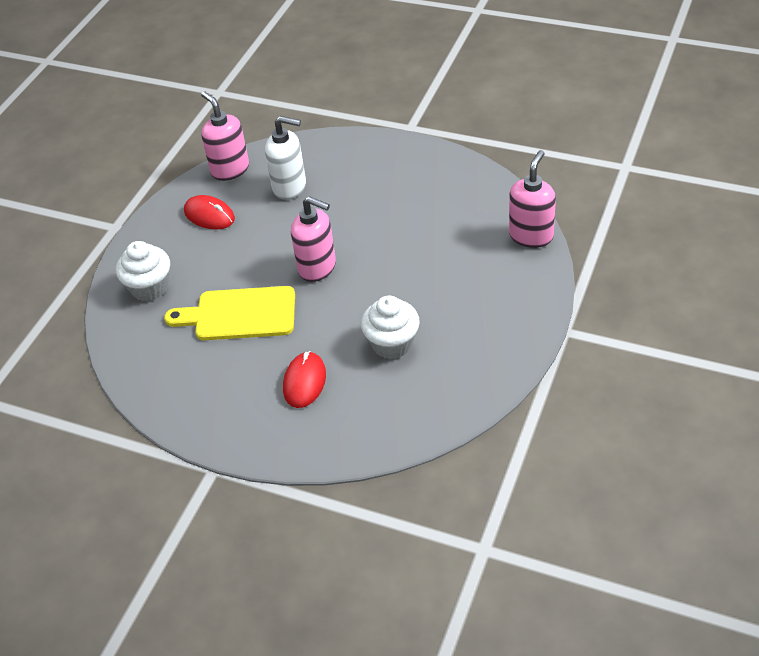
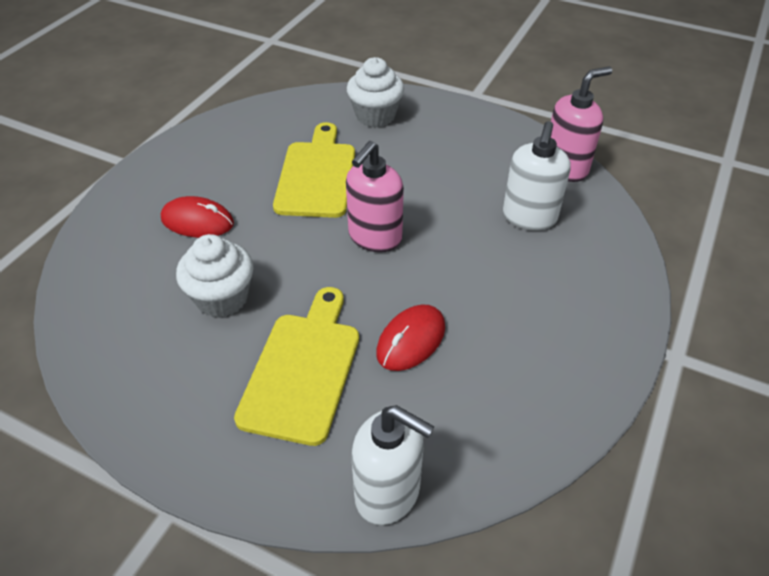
camera: 90 degrees right, 0 degrees up
(209, 215) = (482, 153): red mouse -> red mouse (411, 340)
(451, 286) = (303, 369): none -> yellow cutting board
(531, 236) = (388, 493): pink soap dispenser -> white soap dispenser

